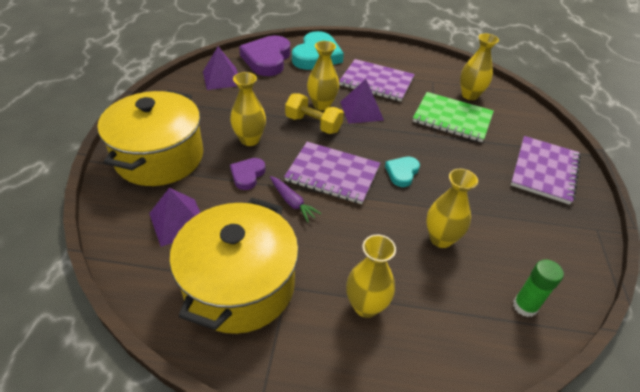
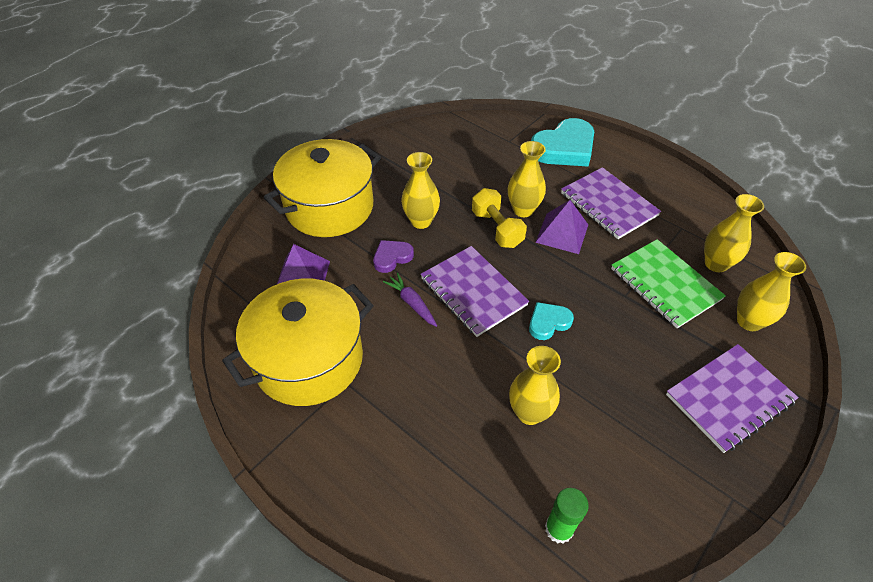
camera: 35 degrees right, 5 degrees up
(221, 78) = (443, 143): purple pyramid -> none
(267, 59) = (506, 135): purple heart -> none
(292, 202) = (412, 303): purple carrot -> purple carrot turned 150 degrees clockwise
(366, 306) = (400, 437): yellow vase -> yellow vase (749, 321)

